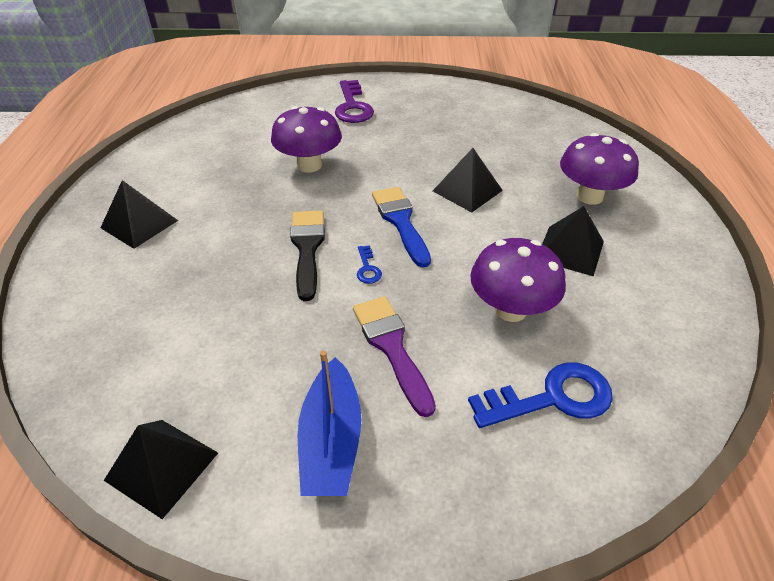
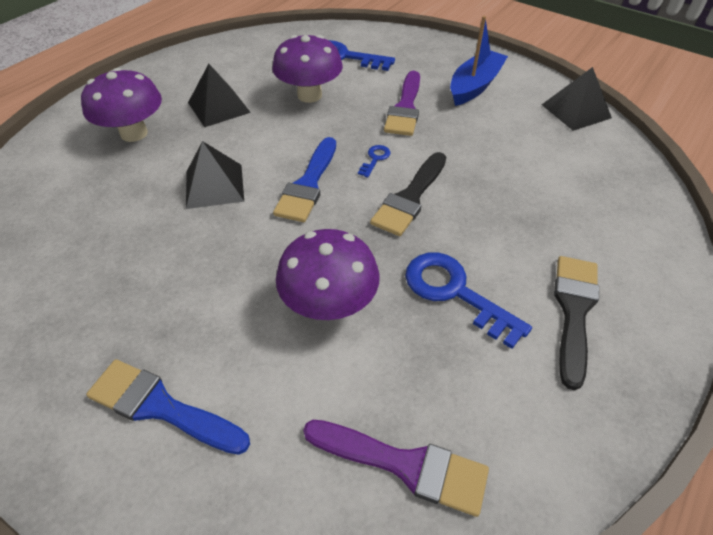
camera: 145 degrees left, 5 degrees up
(139, 224) = (574, 311): black pyramid -> black brush
(221, 131) = (404, 465): none -> purple brush
(231, 201) = (455, 292): none -> blue key
(352, 106) = (161, 407): purple key -> blue brush

